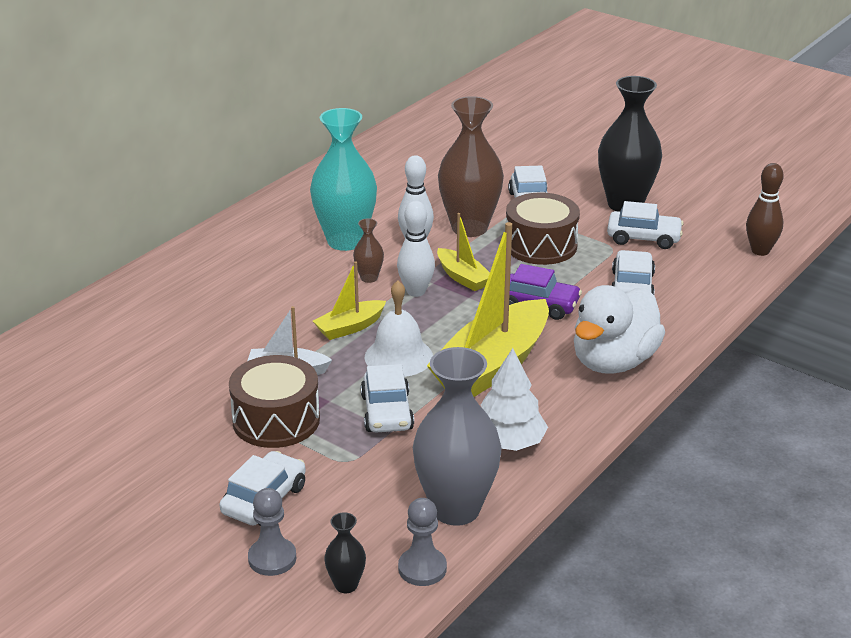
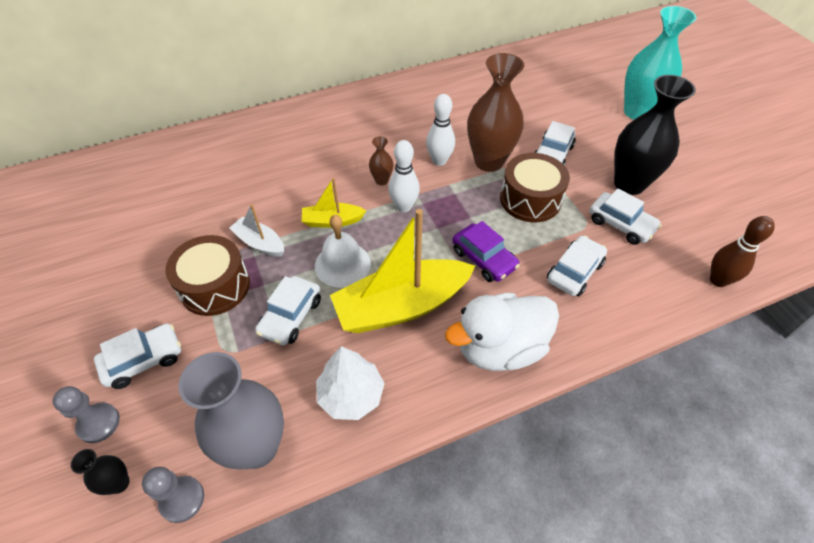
camera: 30 degrees right, 20 degrees up
(345, 241) = (393, 141): turquoise vase -> turquoise vase (637, 112)
(462, 277) = (447, 207): yellow boat -> none

